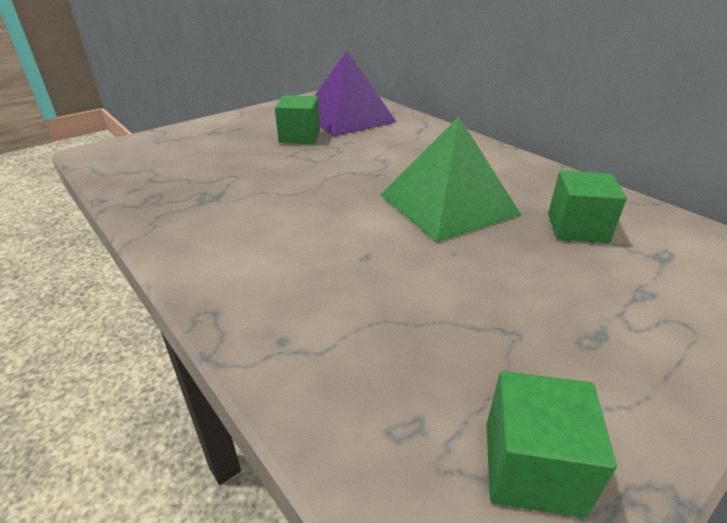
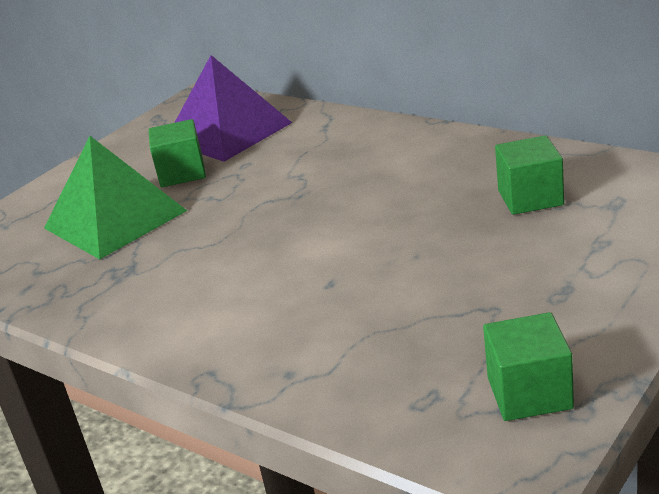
camera: 10 degrees left, 5 degrees down
(448, 204) = (392, 208): green pyramid -> green pyramid (115, 219)

